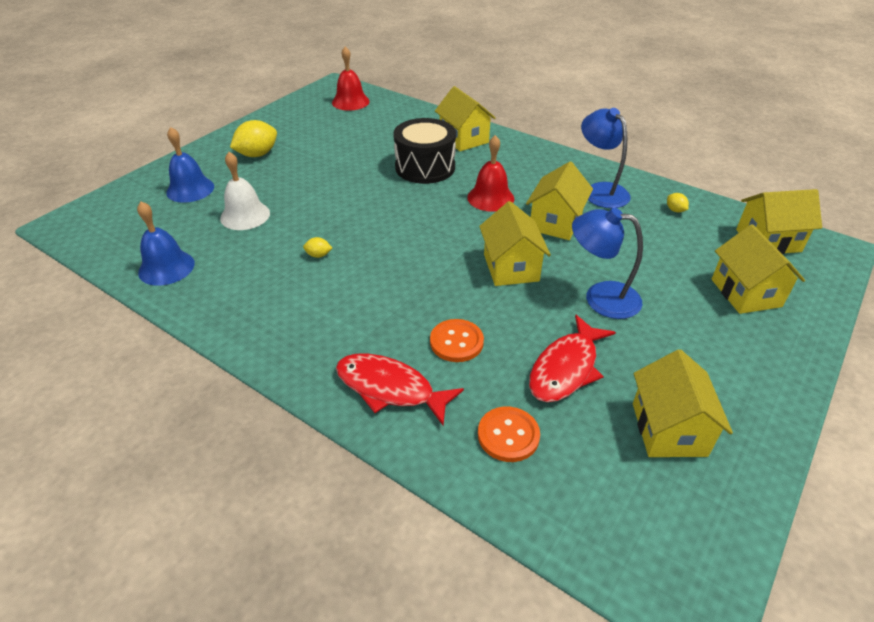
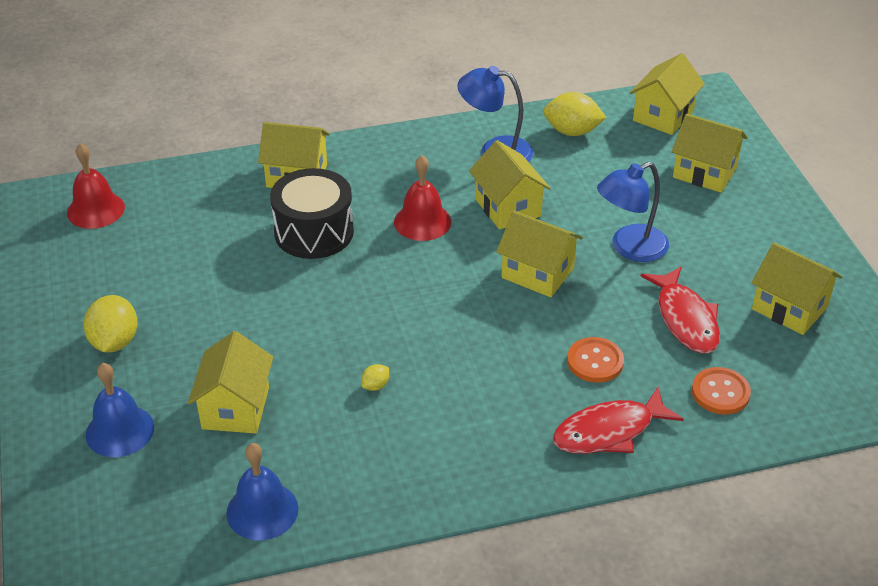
camera: 50 degrees left, 0 degrees up
(245, 215) = (235, 408): white bell -> yellow house
(675, 210) = (572, 131): yellow lemon -> yellow lemon, size x2.12

